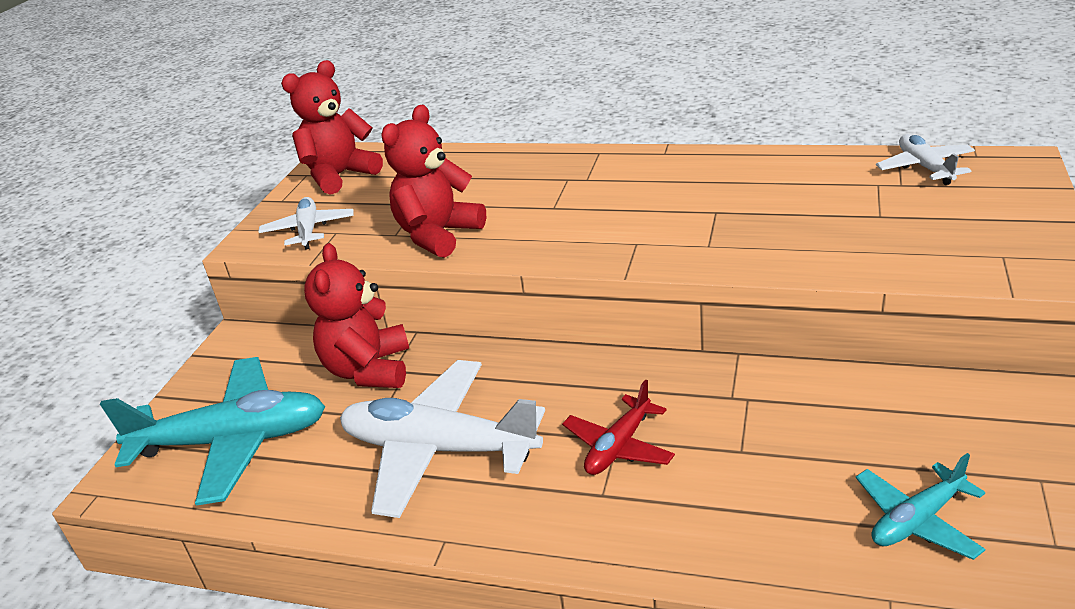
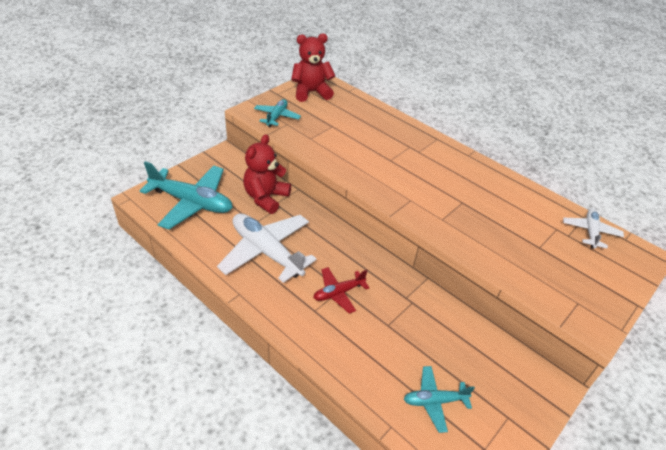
camera: 20 degrees right, 10 degrees up
(308, 230) = (277, 117): white plane -> turquoise plane
(438, 235) = (328, 148): red teddy bear -> none

